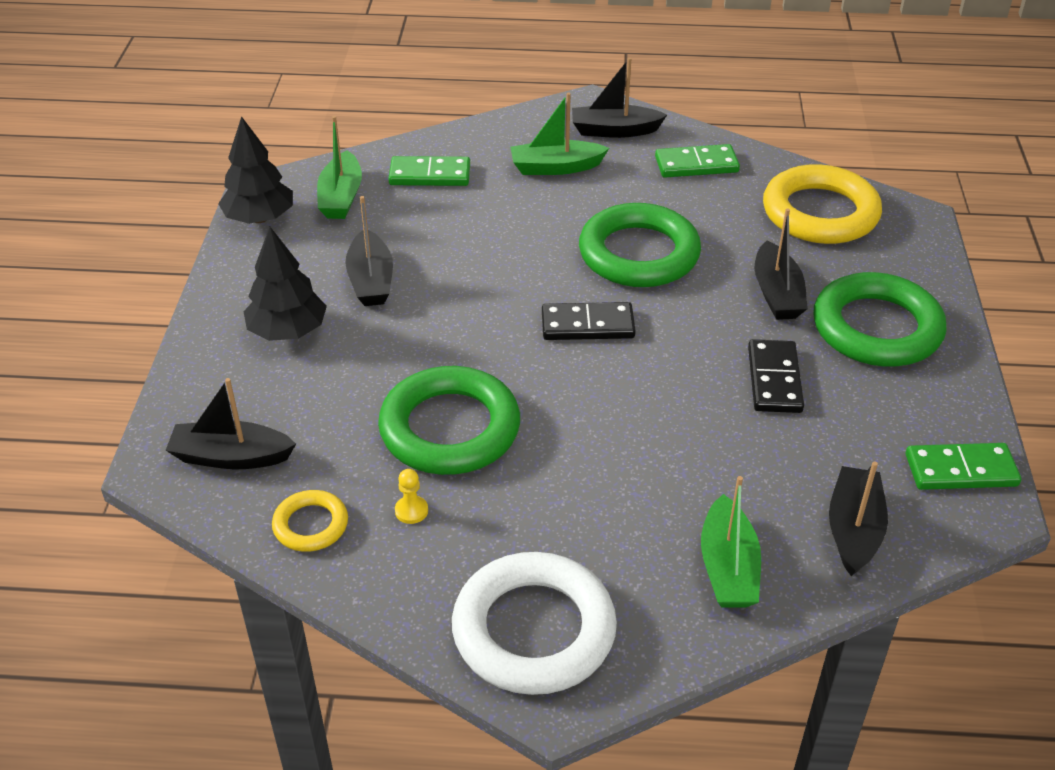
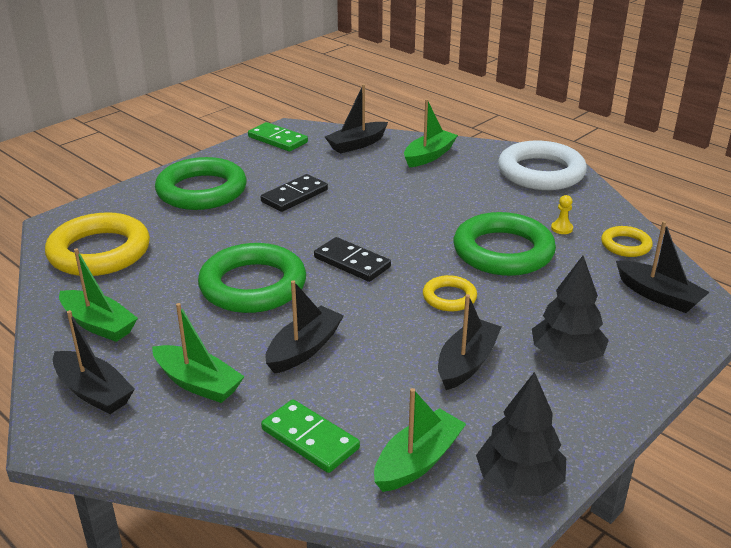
camera: 140 degrees left, 10 degrees down
(449, 336) = (449, 297): none -> yellow ring
(696, 165) = (98, 324): green domino -> green boat
(777, 293) = (217, 226): black boat -> black boat (304, 349)

